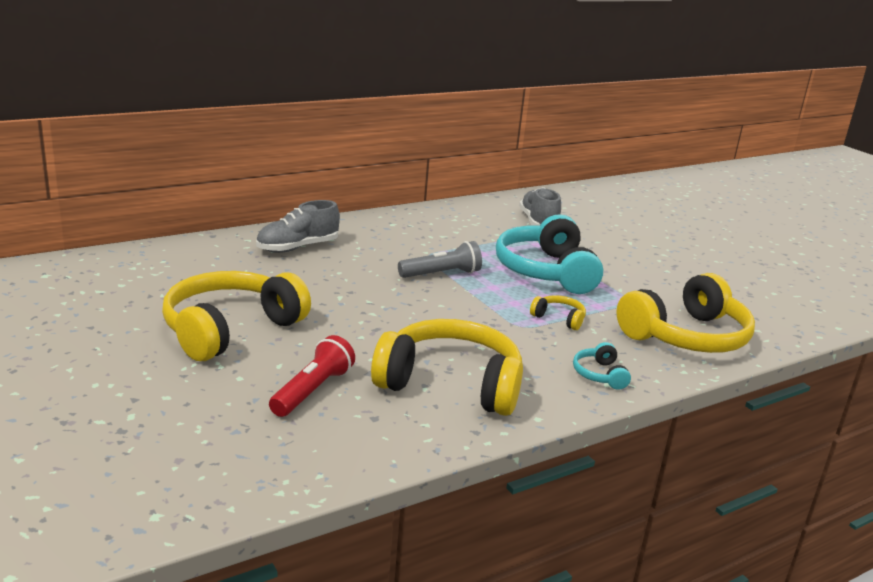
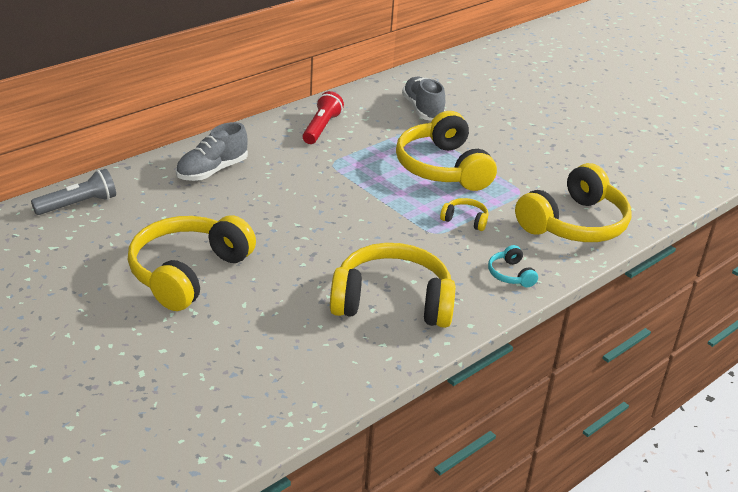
camera: 10 degrees left, 10 degrees up
(312, 391) = (281, 326): red flashlight -> red flashlight (321, 128)
(441, 274) = (351, 184): grey flashlight -> grey flashlight (78, 204)
(546, 271) = (443, 168): turquoise headphones -> yellow headphones

